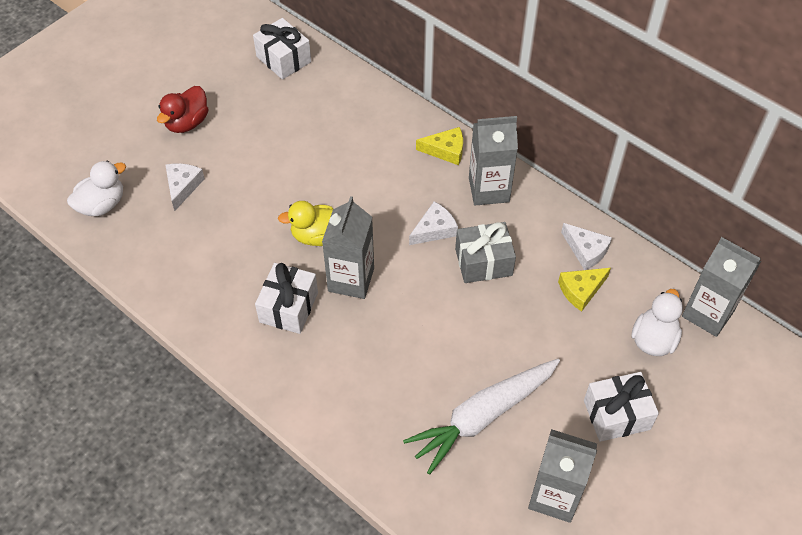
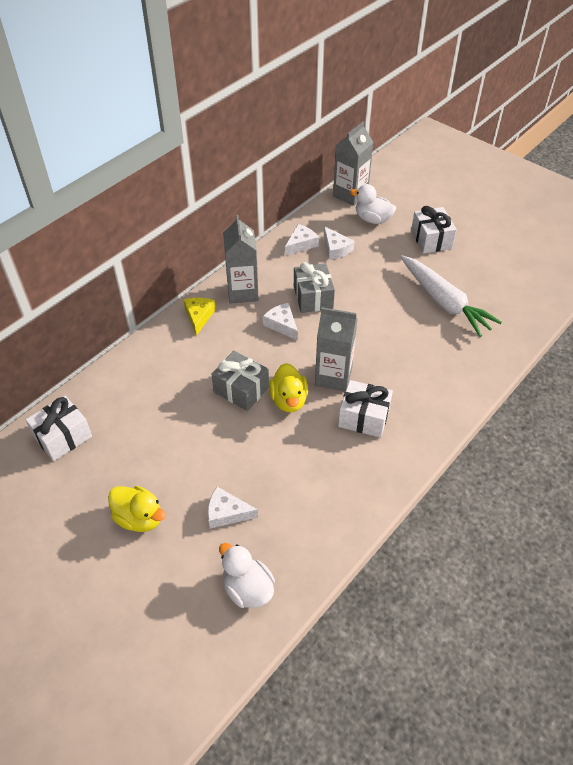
camera: 90 degrees left, 5 degrees down
(187, 123) = (139, 518): red duck -> yellow duck
(335, 193) = (241, 390): none -> grey gift
(554, 496) = (494, 271): grey carton -> none
(581, 290) = (336, 249): yellow cheese -> white cheese

